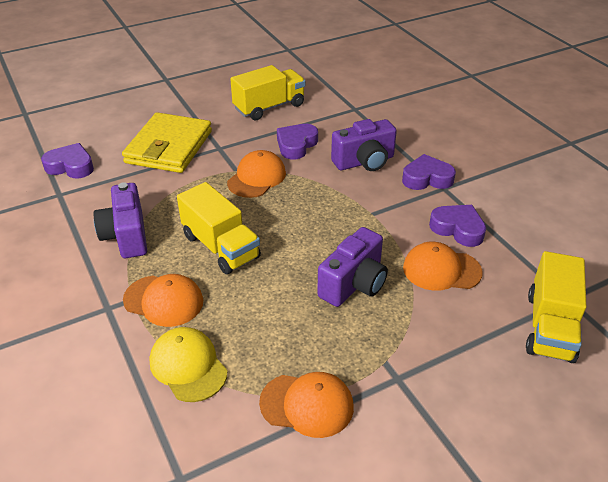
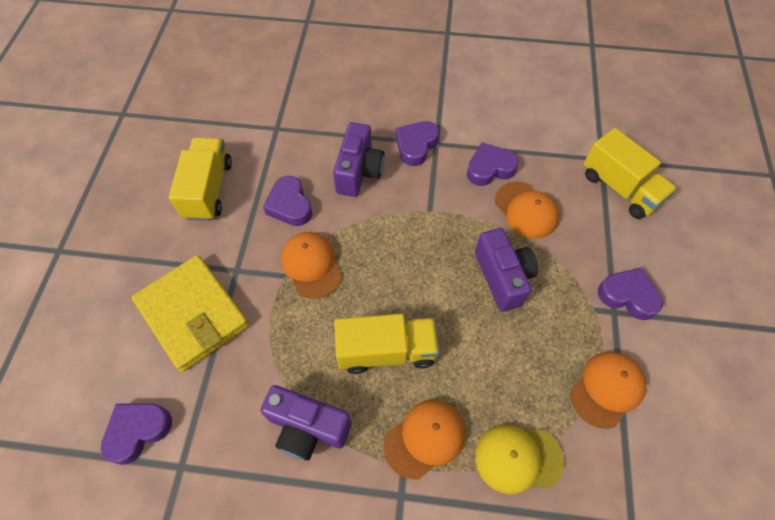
camera: 55 degrees left, 20 degrees up
(426, 382) = (628, 296): none -> purple heart
(441, 270) = (526, 210): orange cap -> orange cap turned 75 degrees counterclockwise

